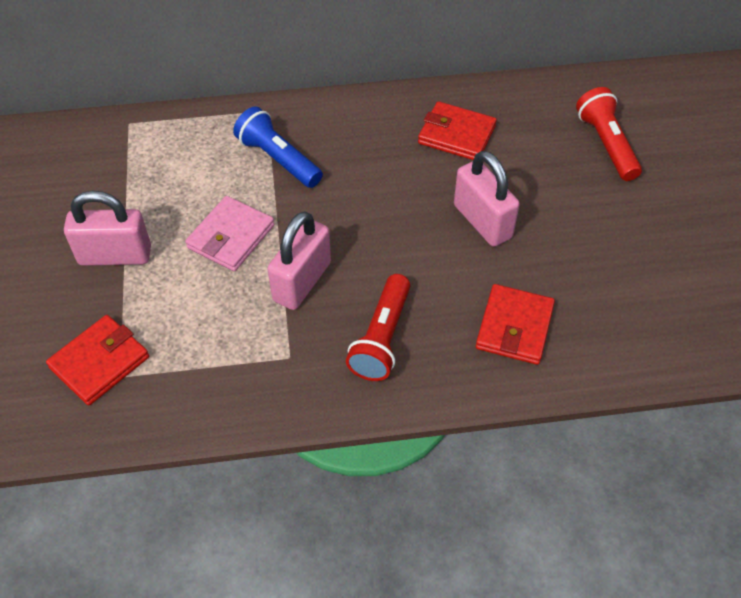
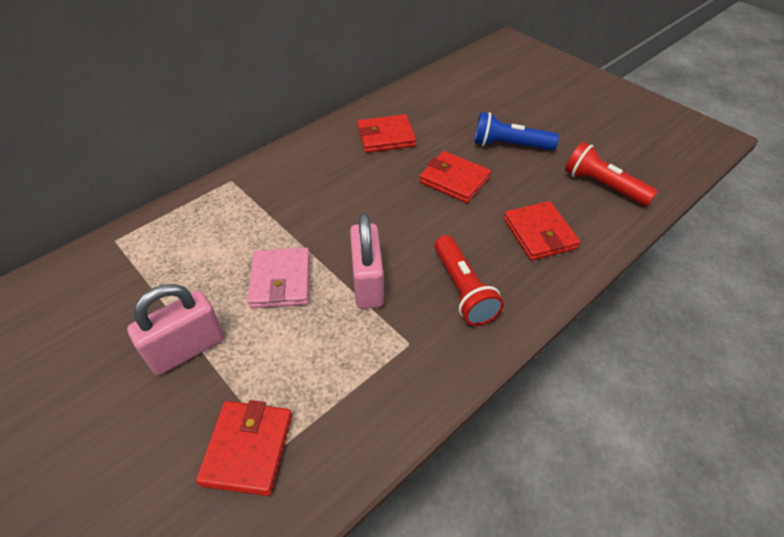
camera: 35 degrees left, 5 degrees down
(278, 159) = (271, 208): blue flashlight -> blue flashlight (510, 145)
(482, 221) = (454, 180): pink padlock -> red wallet
(606, 144) = (482, 103): red flashlight -> red flashlight (603, 186)

